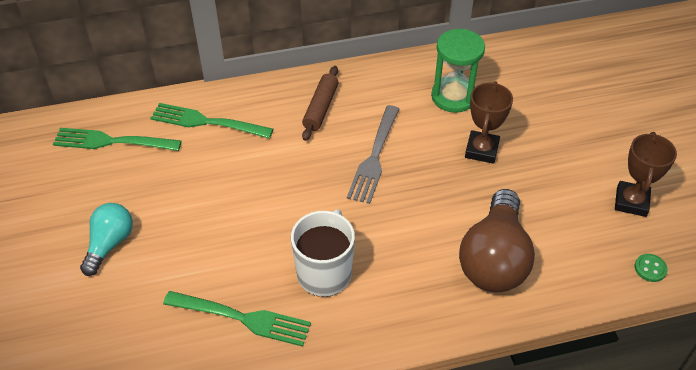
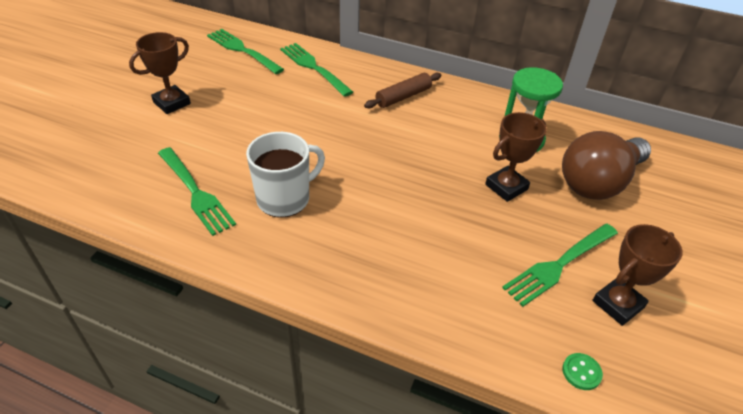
camera: 35 degrees right, 5 degrees down
(110, 244) = (172, 103): turquoise light bulb -> brown trophy
(374, 156) = (409, 146): grey fork -> none
(494, 259) = (431, 270): brown light bulb -> brown light bulb (598, 182)
(572, 194) = (559, 264): none -> green fork

